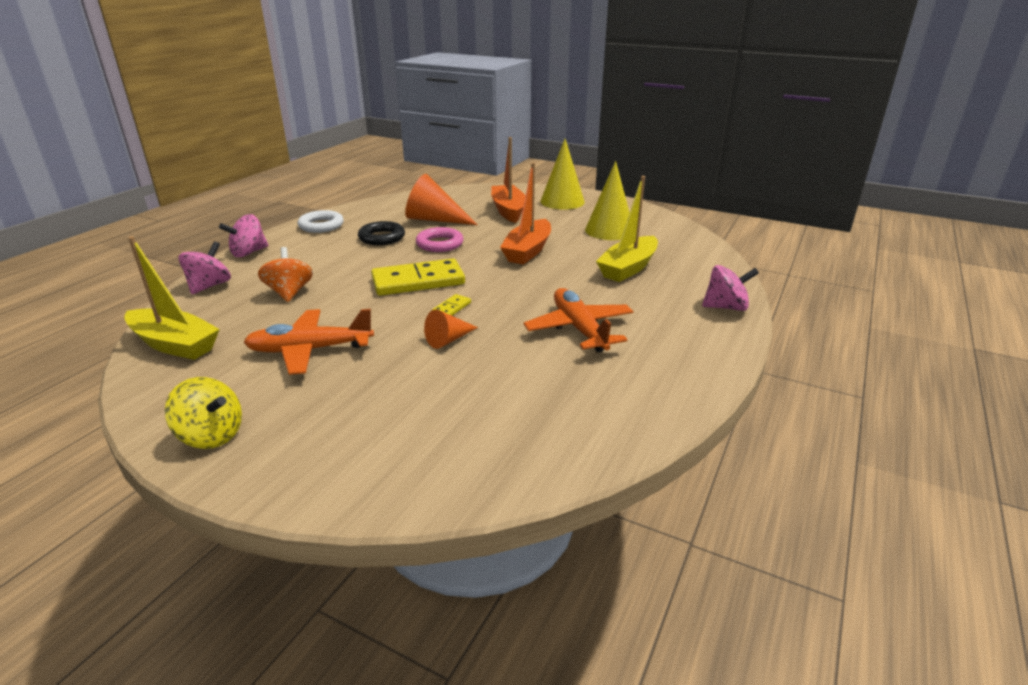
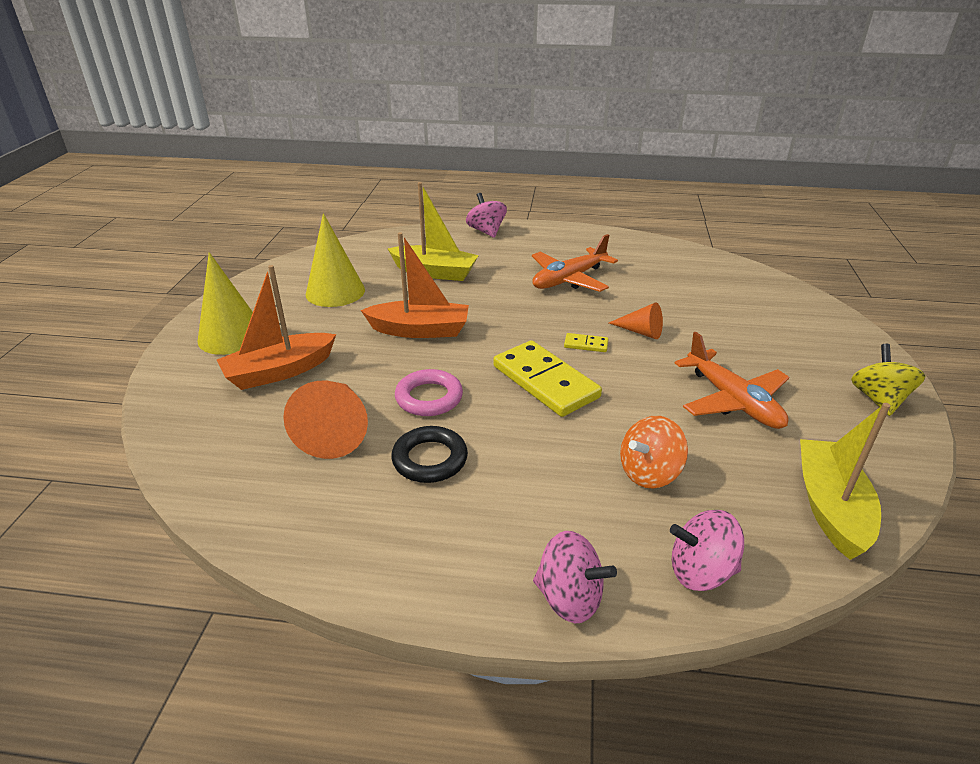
camera: 110 degrees left, 5 degrees up
(321, 225) = (407, 558): white ring -> none

